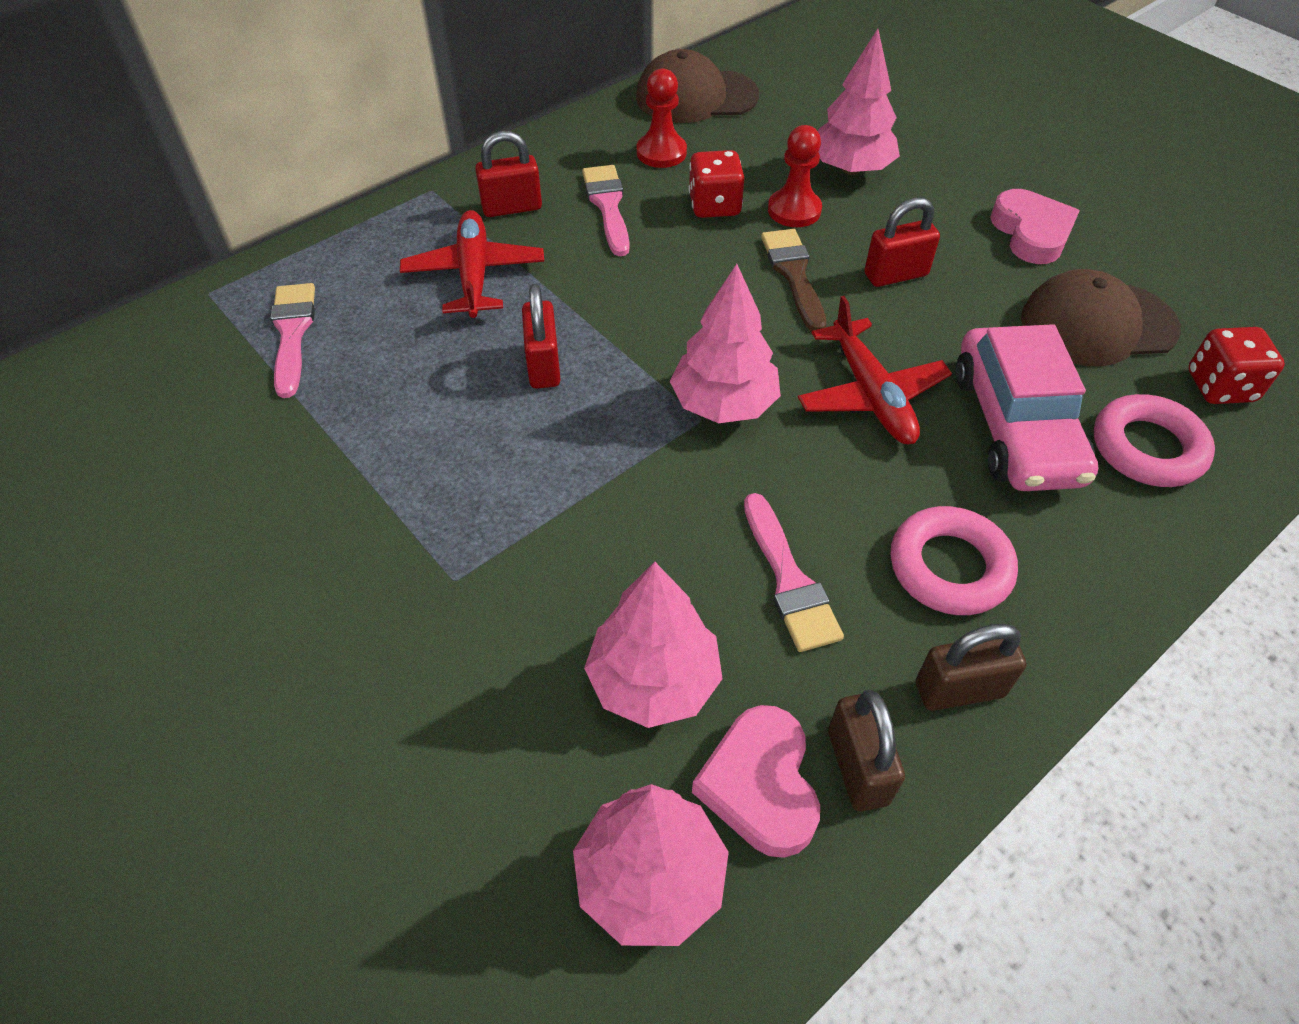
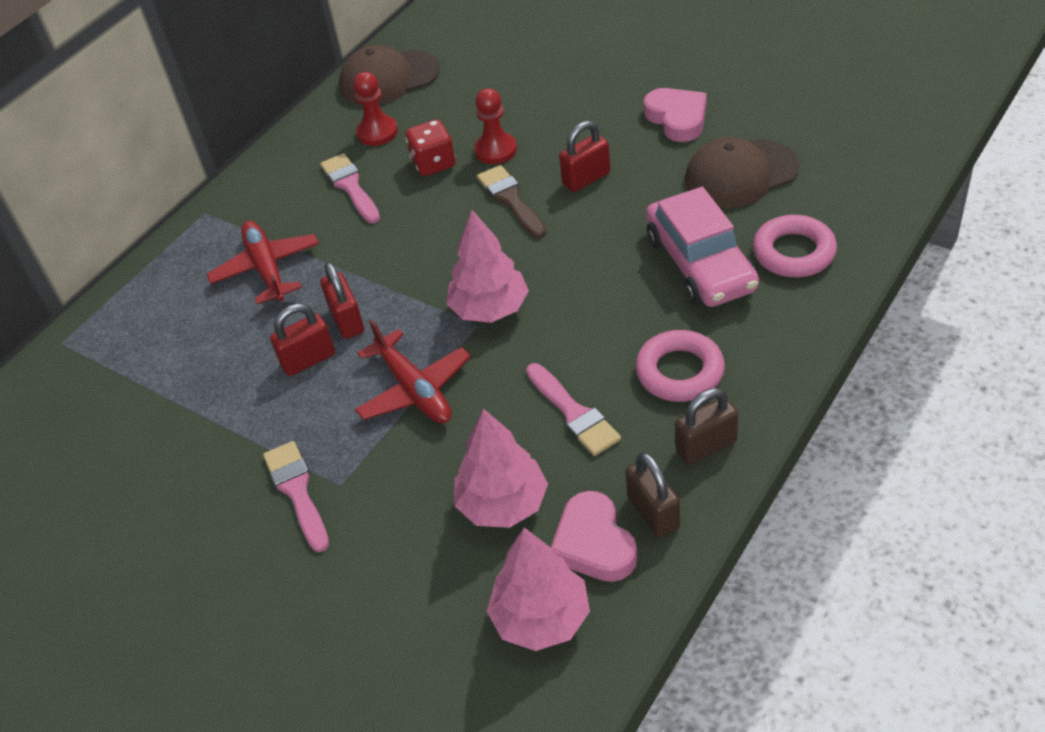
camera: 10 degrees left, 5 degrees down
(292, 334) = (143, 353): pink brush -> pink brush (297, 492)
(512, 207) = (275, 209): red padlock -> red padlock (308, 360)
(851, 169) = (529, 105): pink tree -> none
(871, 395) = (593, 272): red plane -> red plane (414, 390)
(1220, 387) = (834, 195): red dice -> none

